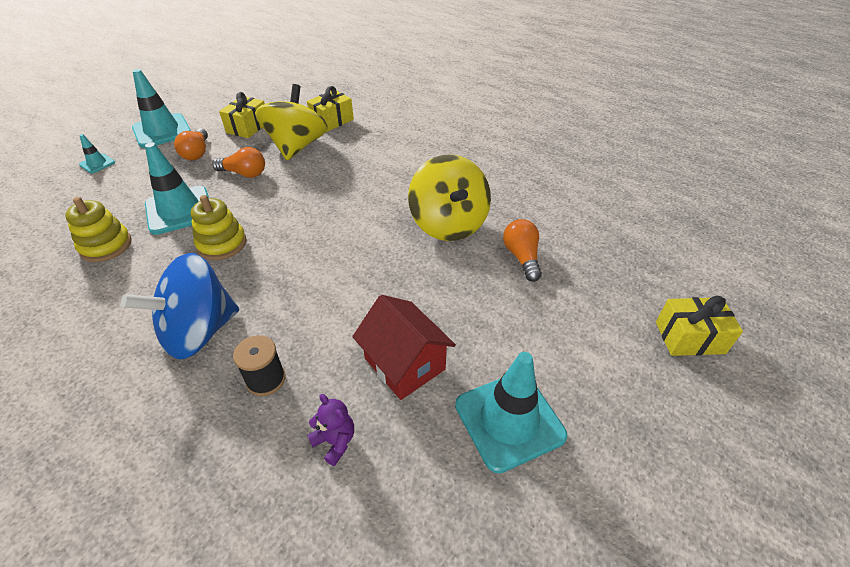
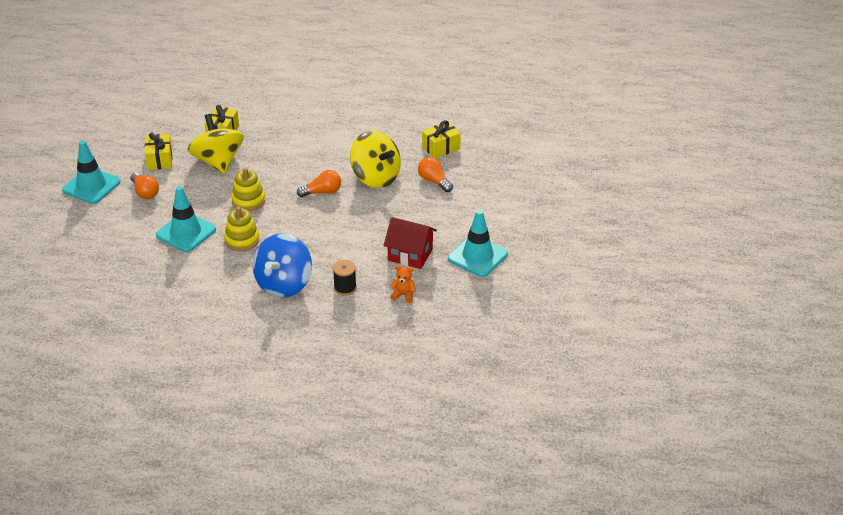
camera: 30 degrees left, 5 degrees down
(97, 163) = (75, 226): turquoise traffic cone -> none
(106, 246) = (165, 269): yellow stacking toy -> yellow stacking toy (248, 201)
(244, 173) = (202, 194): orange light bulb -> orange light bulb (322, 192)
(335, 441) = (403, 295): purple teddy bear -> orange teddy bear
(689, 337) = (544, 190): yellow gift -> yellow gift (441, 148)

